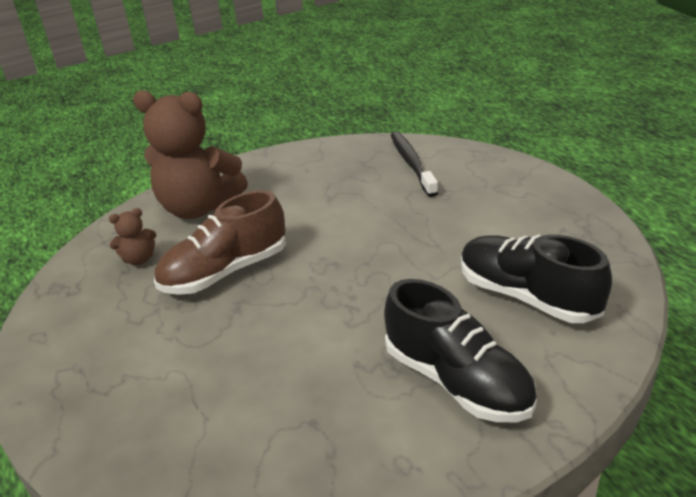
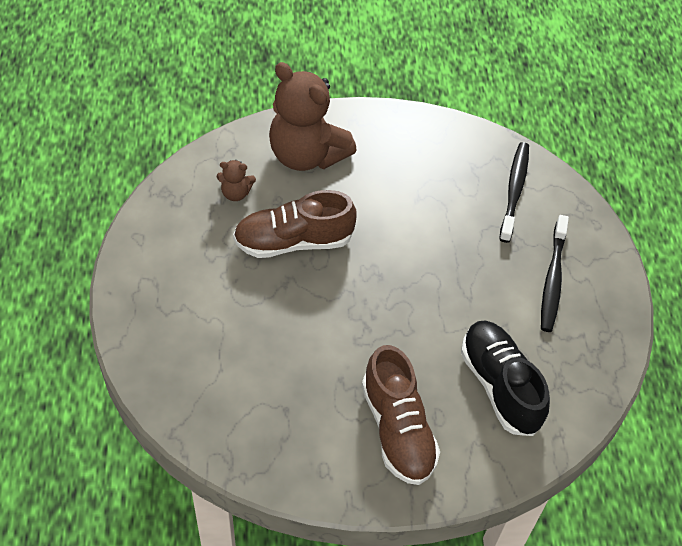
camera: 20 degrees right, 20 degrees up
(457, 381) = (398, 429): black shoe -> brown shoe
(499, 204) = (552, 279): none -> black toothbrush

